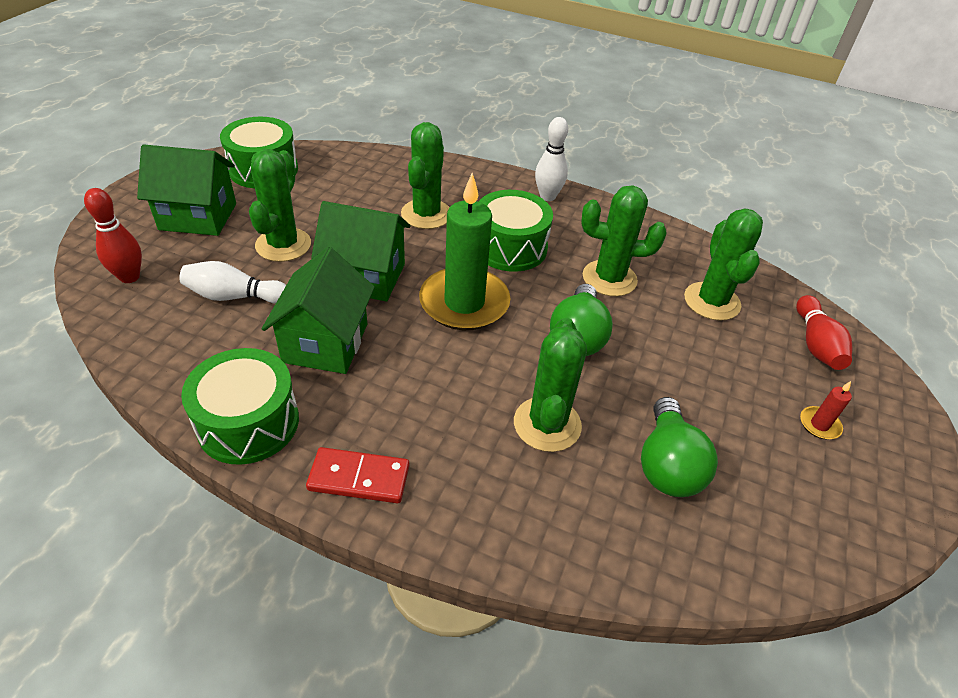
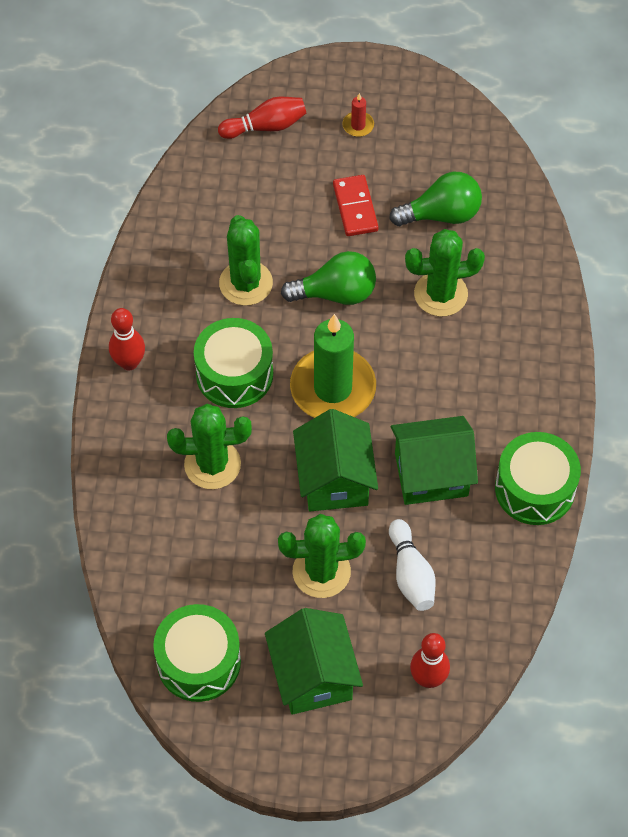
camera: 105 degrees left, 15 degrees up
(359, 478) = (544, 396): red domino -> red domino (355, 207)
(547, 196) = (129, 363): white bowling pin -> red bowling pin
(712, 301) = (243, 201): green cactus -> none

